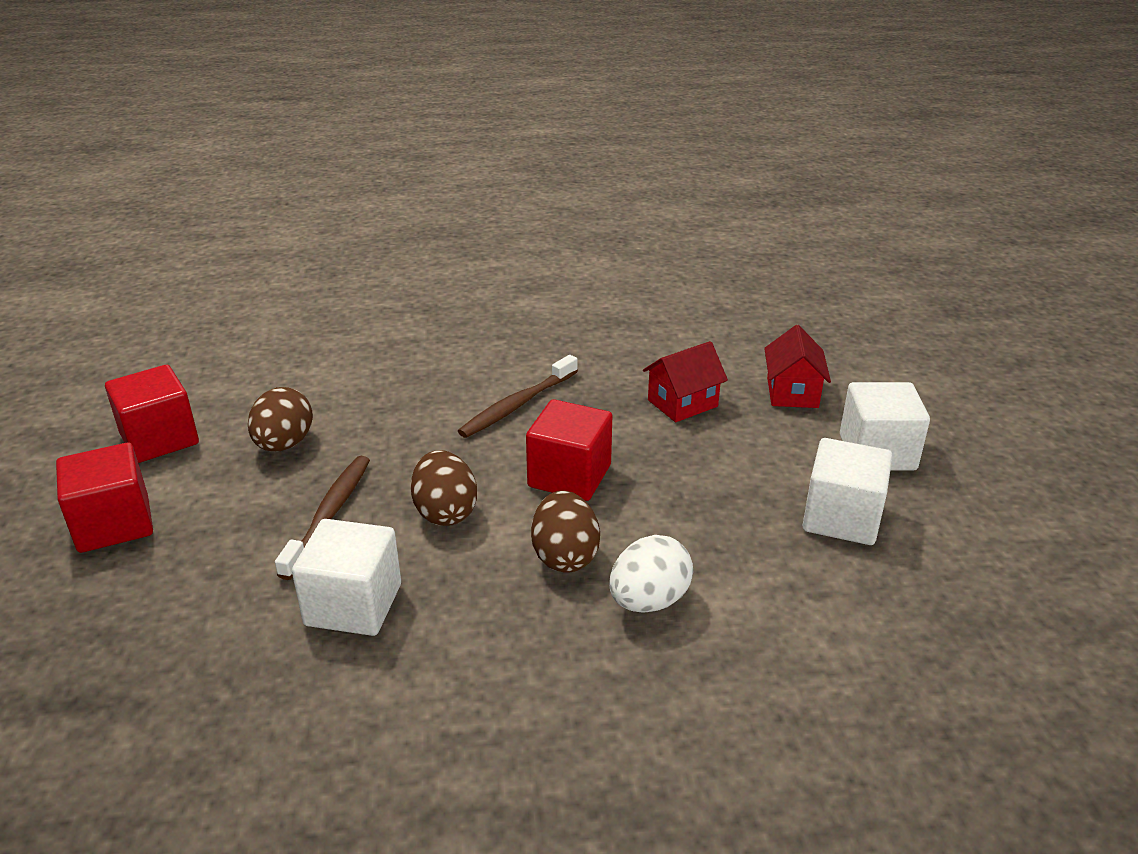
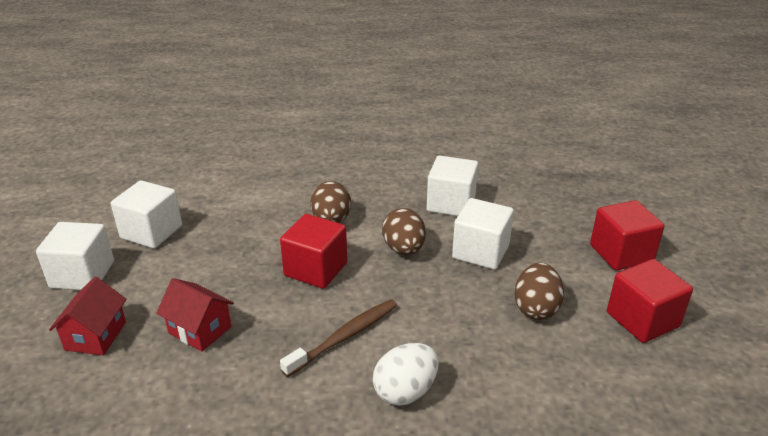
camera: 175 degrees left, 0 degrees up
(329, 514) = (480, 251): brown toothbrush -> white cube
(649, 601) = (291, 197): white egg -> white egg (405, 391)
(682, 403) = (200, 330): red house -> red house turned 60 degrees clockwise

